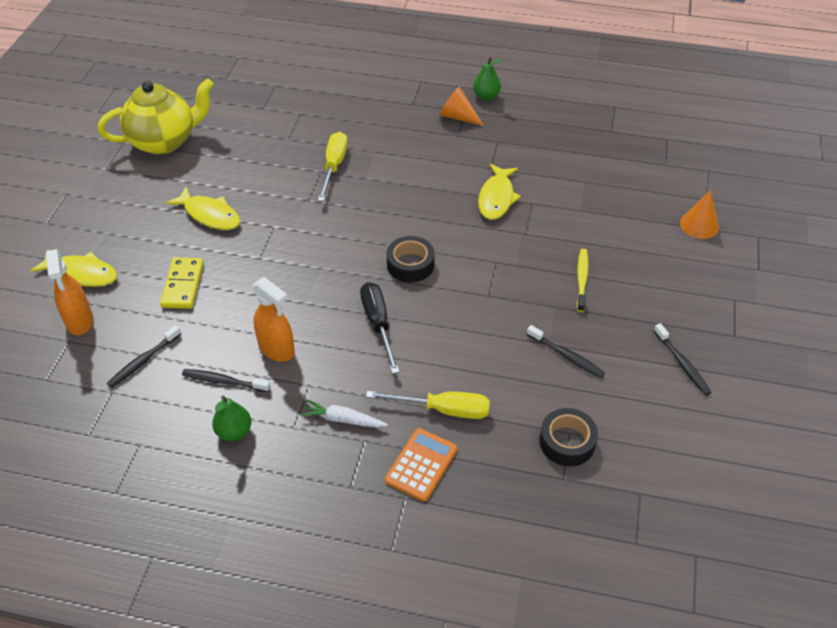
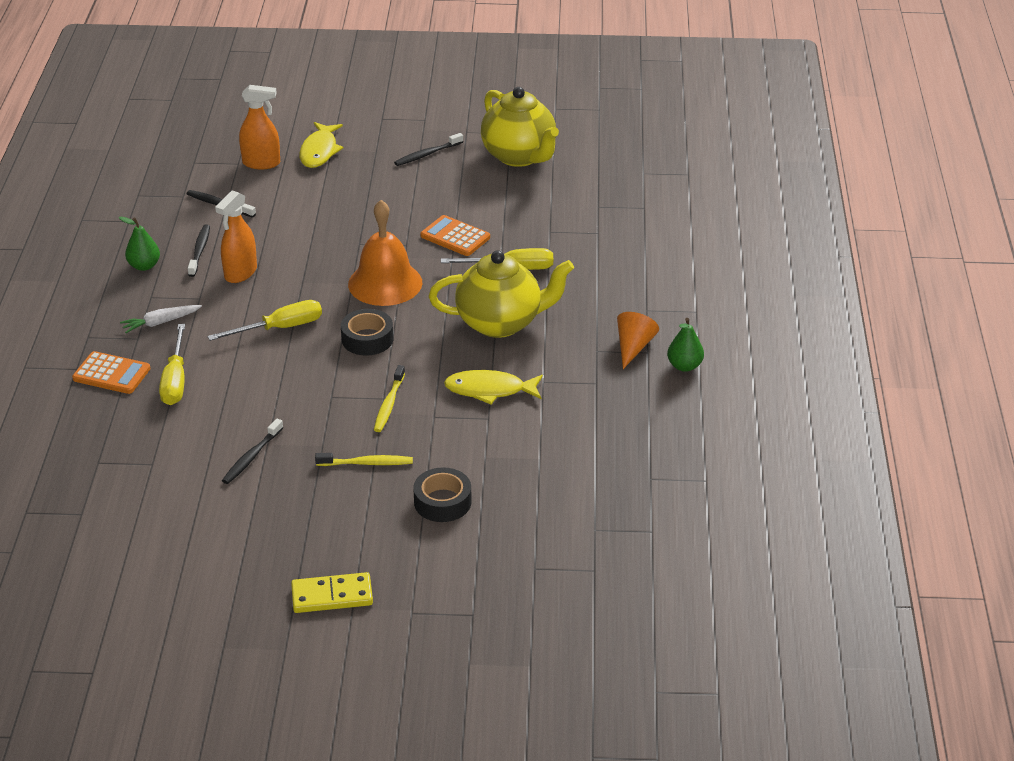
camera: 80 degrees right, 10 degrees down
(79, 321) = (261, 163): orange spray bottle -> orange spray bottle turned 150 degrees counterclockwise
(183, 285) = (314, 207): yellow domino -> yellow domino (332, 596)
(209, 215) = (414, 204): yellow fish -> none
(274, 194) = (455, 237): none -> orange calculator
(329, 246) = (385, 283): none -> orange bell
(343, 419) = (160, 323): white carrot -> white carrot turned 120 degrees counterclockwise
(378, 324) = (280, 328): black screwdriver -> yellow screwdriver
(408, 181) = (500, 323): none -> yellow teapot
(505, 259) = (389, 404): none -> yellow toothbrush
(567, 442) = (140, 462): black tape -> black tape (442, 502)
(682, 364) = (249, 544): black toothbrush -> black toothbrush (427, 154)
(699, 225) = (482, 560): orange cone -> none

